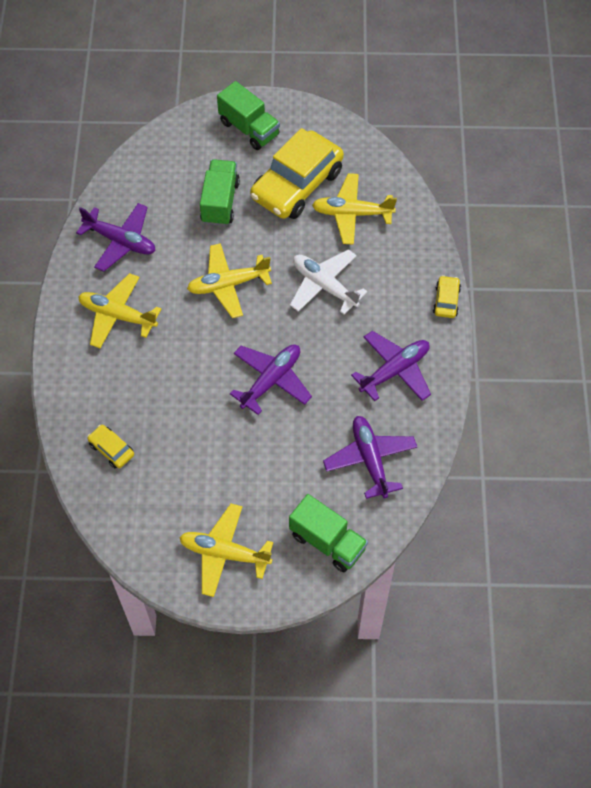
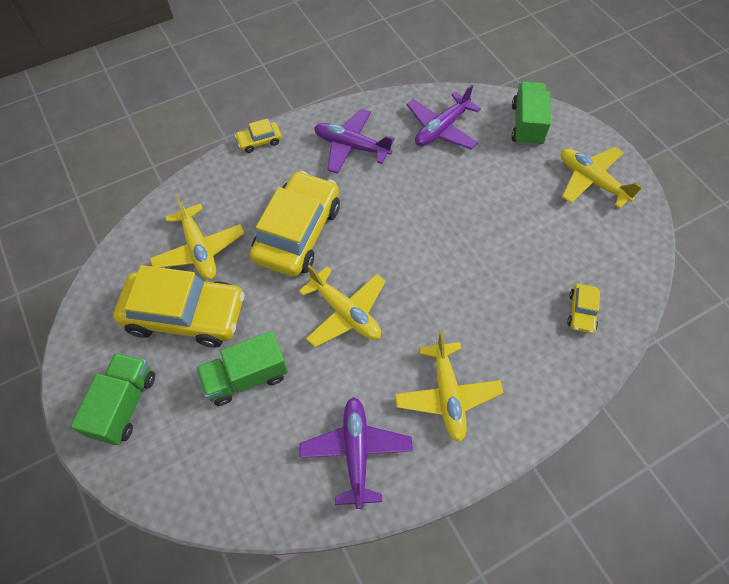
camera: 120 degrees left, 0 degrees up
(224, 553) = (591, 181): yellow plane -> yellow plane turned 150 degrees clockwise
(271, 380) = (422, 225): purple plane -> none
(324, 286) = (297, 232): white plane -> yellow car

